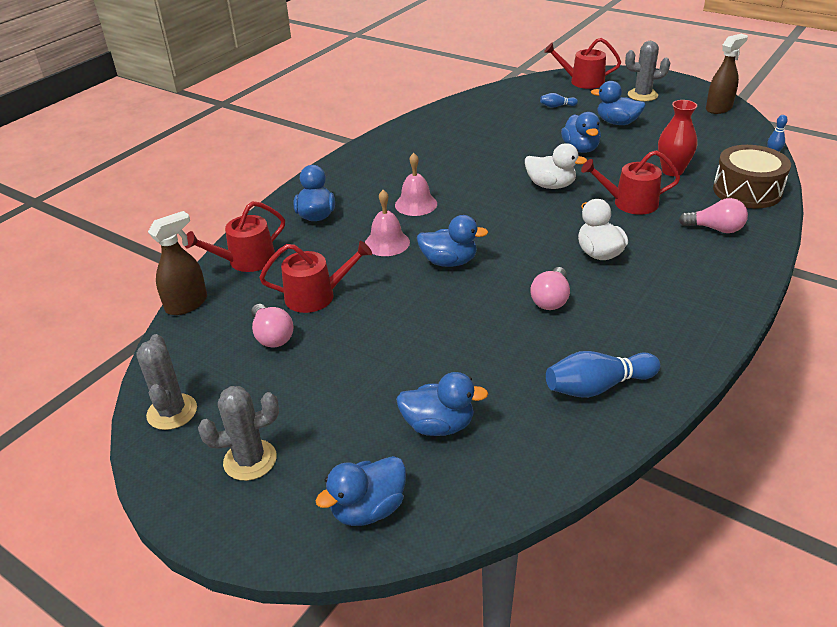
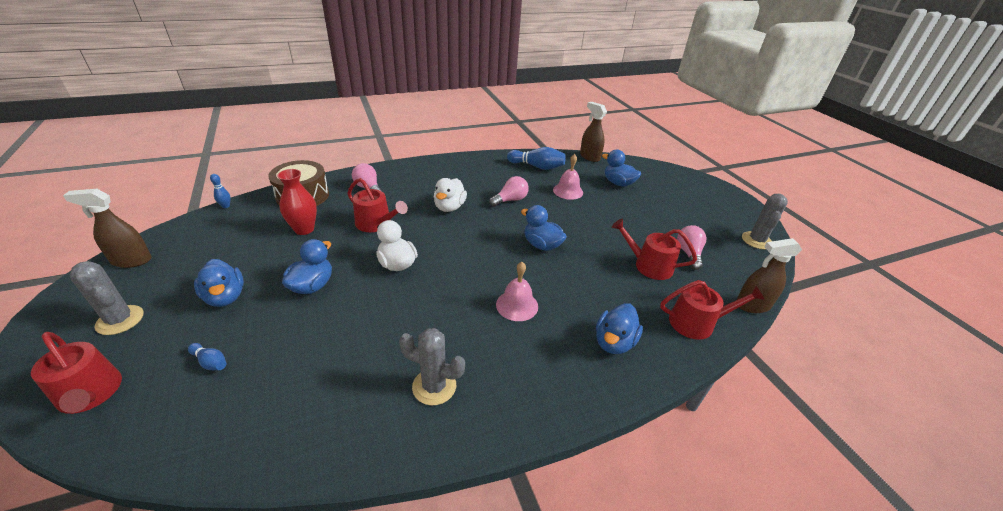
camera: 150 degrees left, 0 degrees up
(250, 460) = (713, 206): grey cactus -> grey cactus (434, 386)
(368, 509) = (664, 175): blue duck -> none
(387, 243) = (571, 280): pink bell -> pink bell (568, 191)
(546, 478) = (589, 157): none -> brown spray bottle

